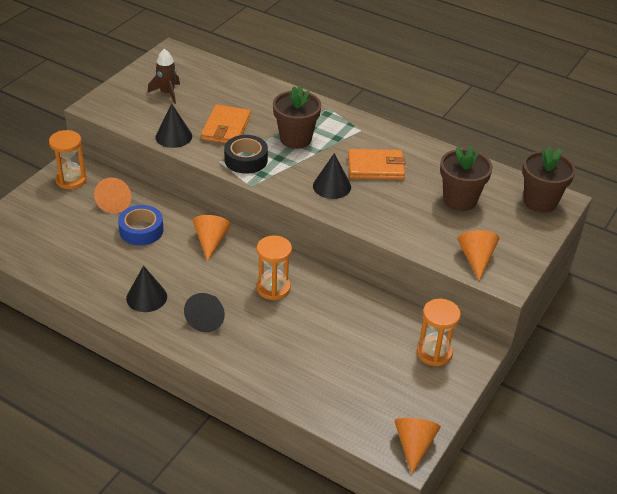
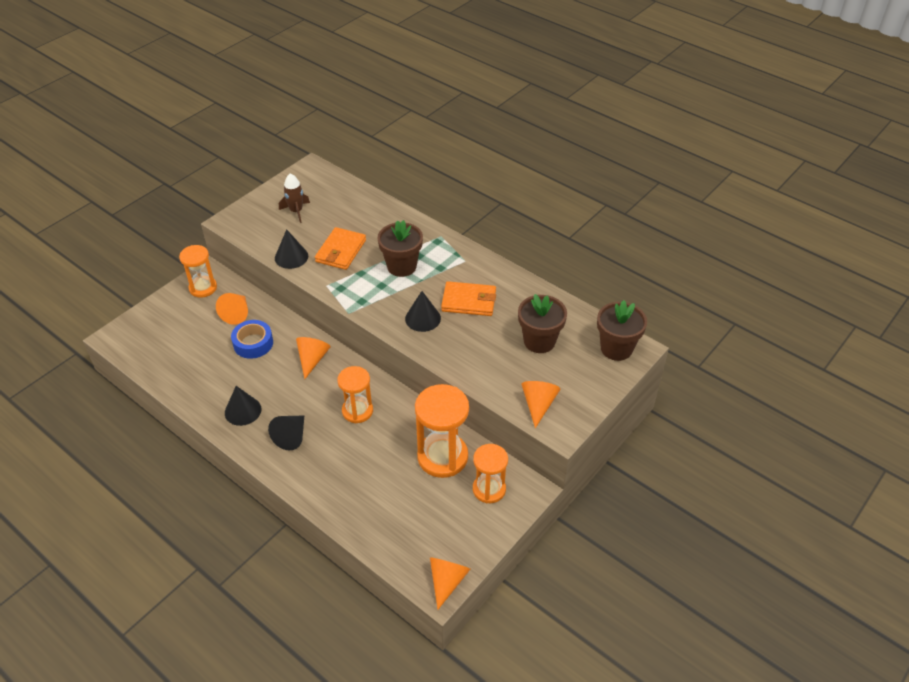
camera: 10 degrees right, 5 degrees up
(246, 160) = (350, 285): black tape -> none
(376, 325) = (442, 457): none -> orange hourglass

